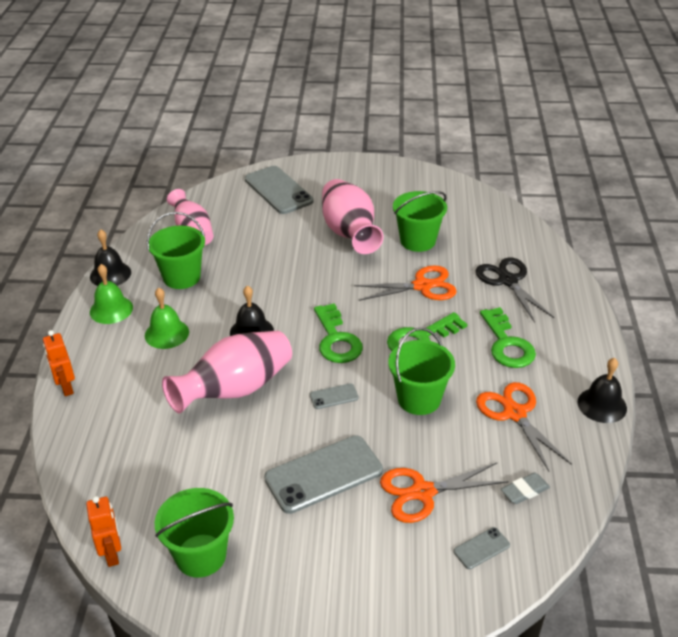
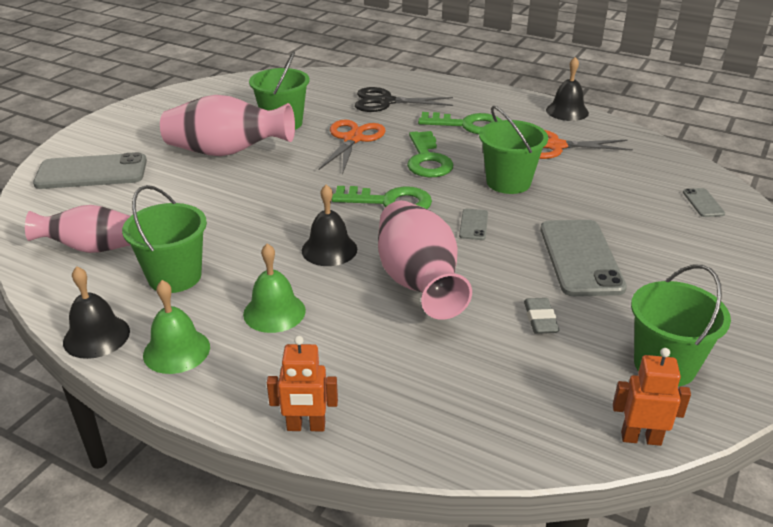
camera: 65 degrees left, 5 degrees down
(423, 492) = (628, 212): orange scissors -> none
(524, 491) = (646, 167): grey eraser -> grey eraser (540, 319)

